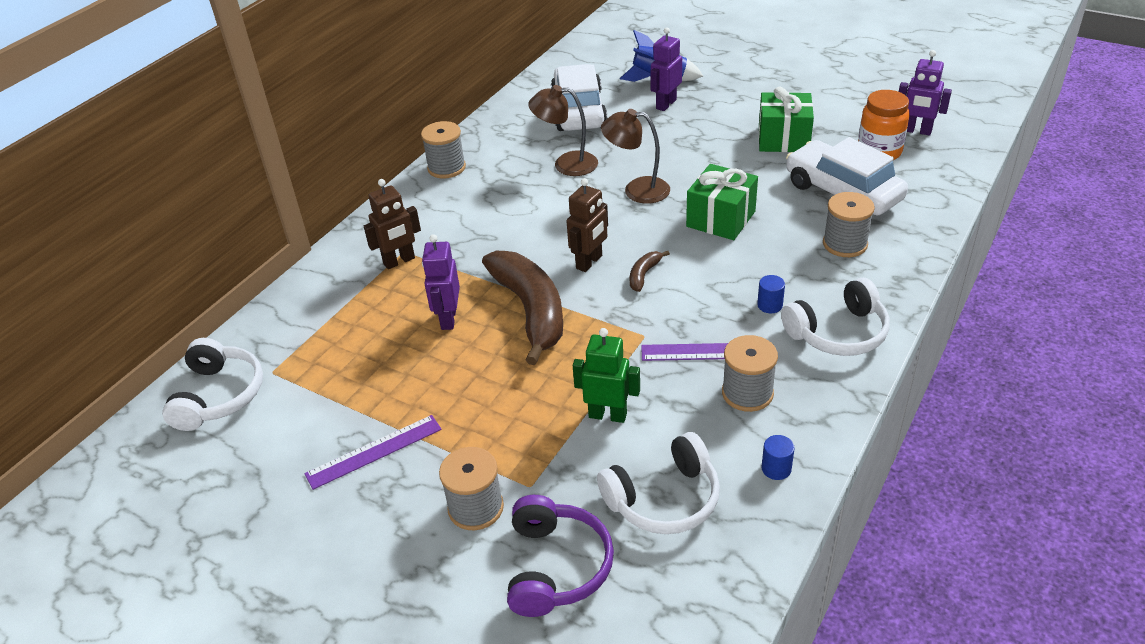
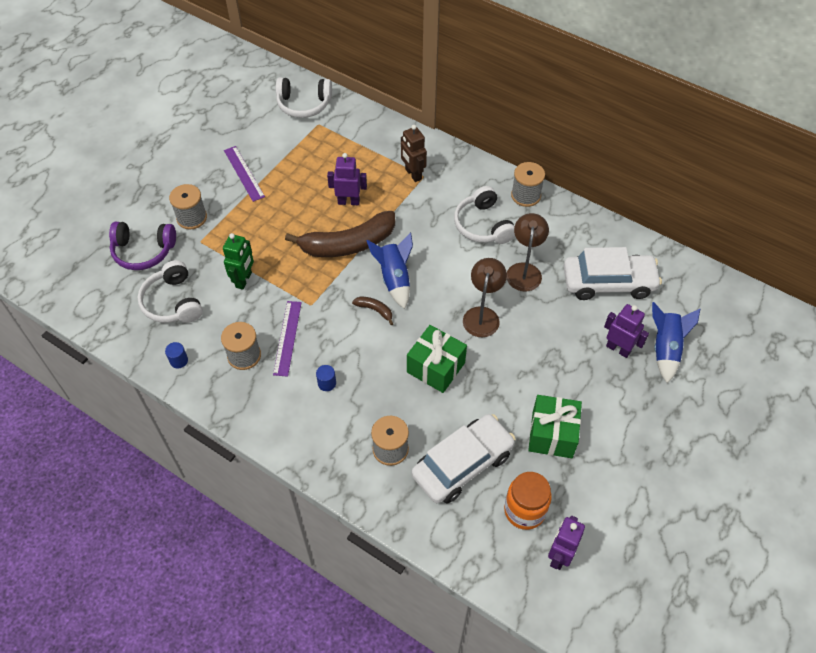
camera: 90 degrees right, 15 degrees up
(589, 262) = (394, 279): brown robot -> blue rocket
(838, 332) = (289, 421): white headphones -> white headphones (483, 225)

